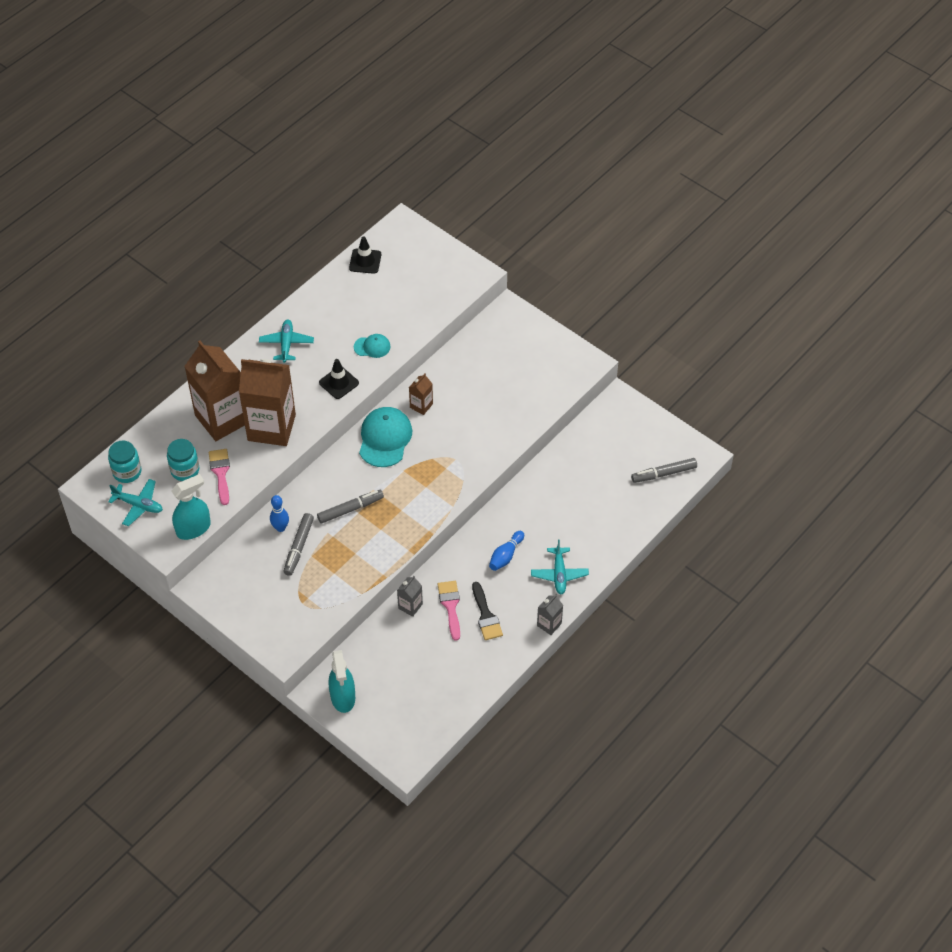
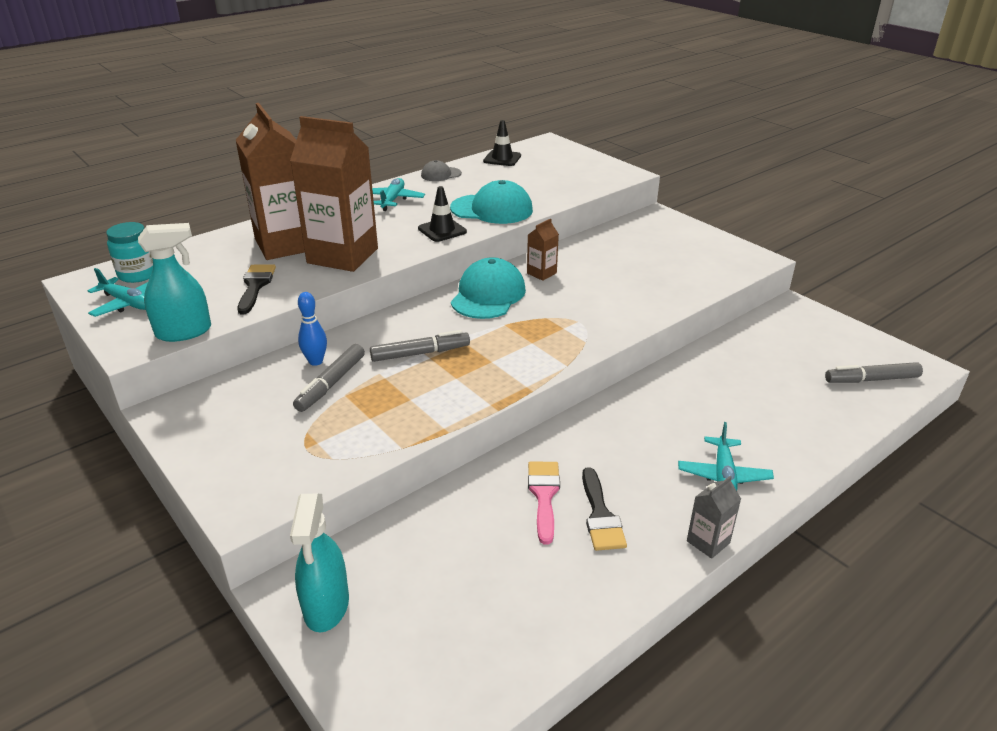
camera: 10 degrees right, 20 degrees down
(185, 470) = (211, 279): turquoise jar -> none
(220, 473) = (255, 286): pink brush -> black brush
(316, 296) = (441, 174): none -> grey cap
(372, 347) = (492, 209): turquoise cap -> turquoise cap, size x1.86
(410, 606) = (480, 487): grey carton -> none
(506, 555) = (639, 443): blue bowling pin -> none

